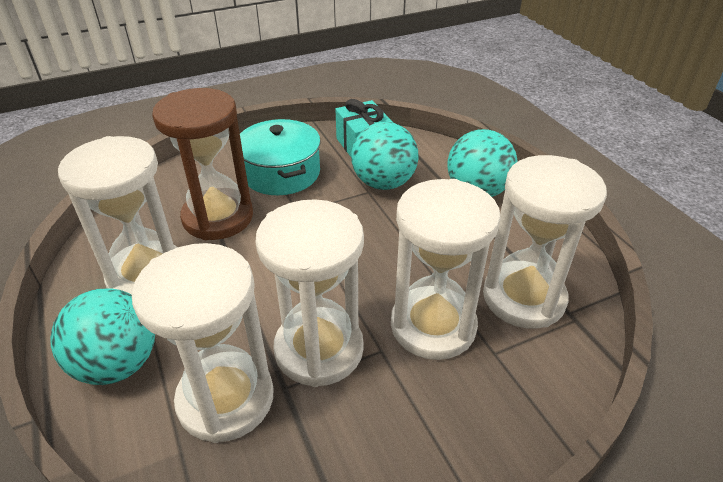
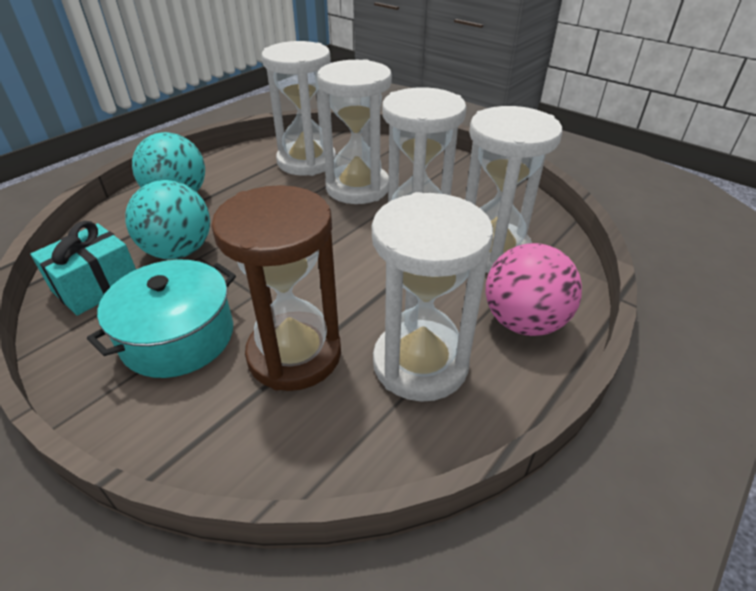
camera: 115 degrees left, 0 degrees up
(117, 364) = (523, 322): turquoise ball -> pink ball

